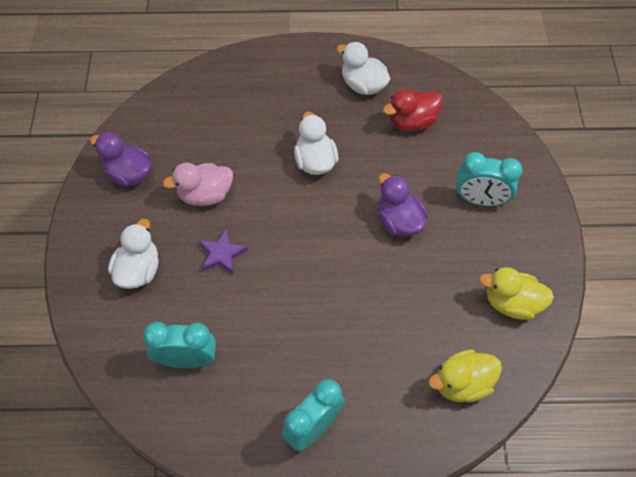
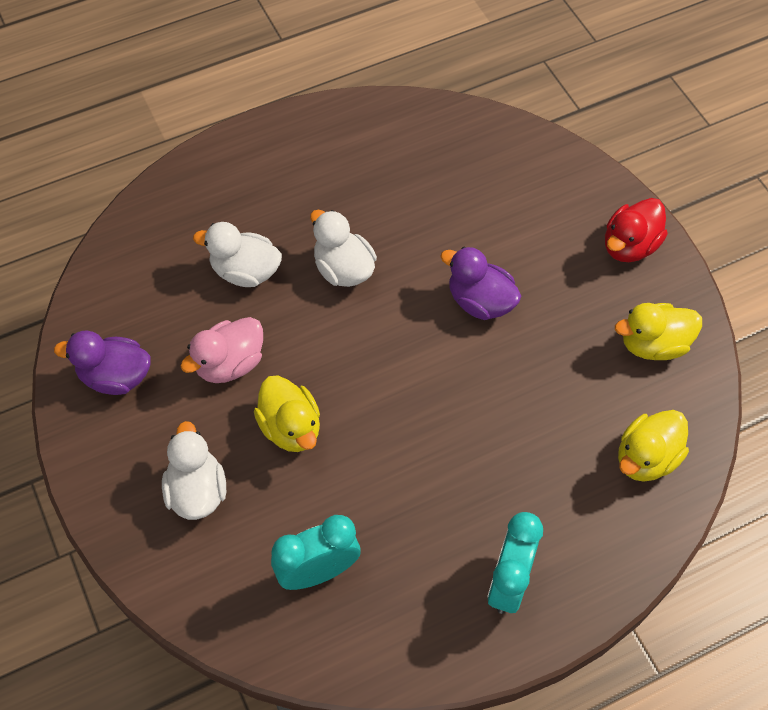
camera: 25 degrees left, 0 degrees up
(222, 254) = (291, 427): purple star -> yellow duck
(363, 85) = (351, 153): white duck -> white duck (245, 271)
(412, 122) = (433, 176): red duck -> red duck (629, 246)
(480, 200) = (559, 240): turquoise clock -> none

